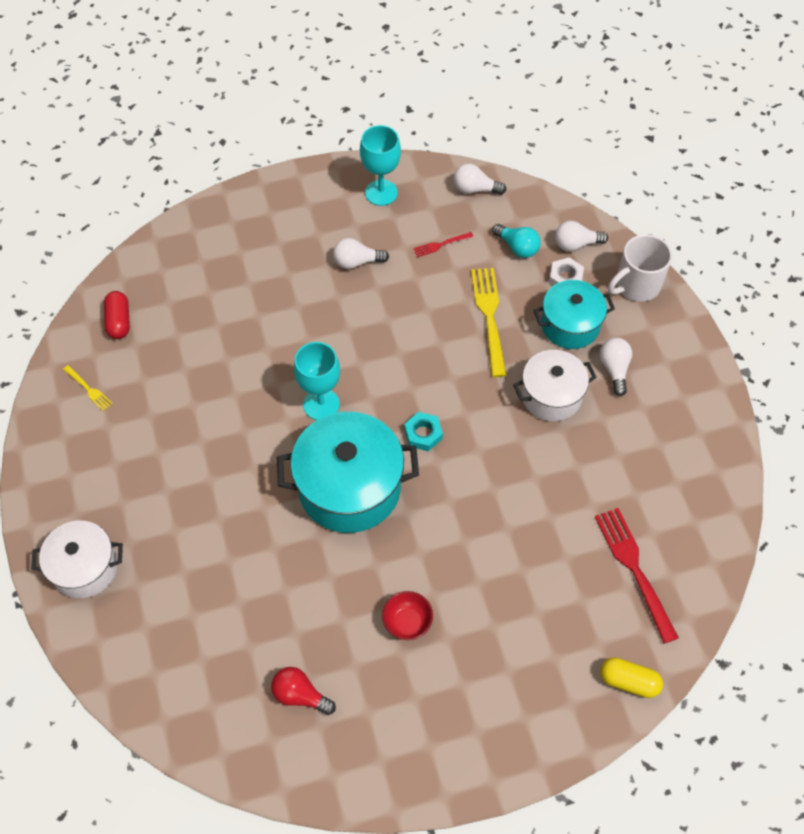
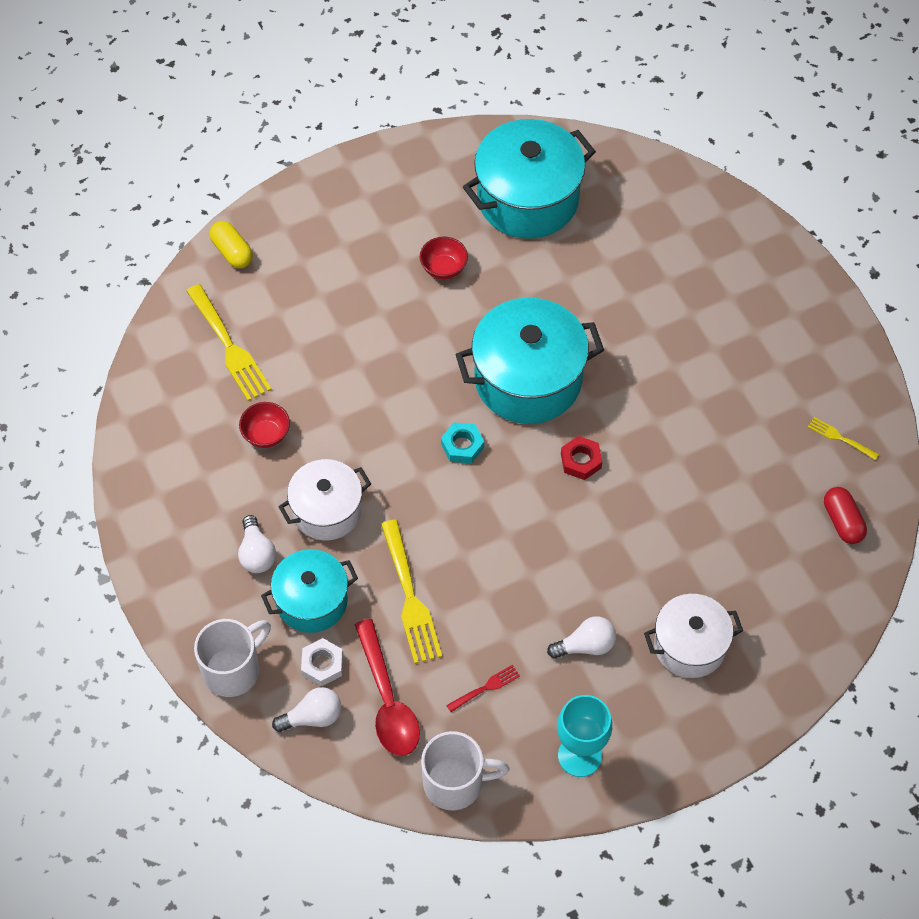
camera: 170 degrees right, 0 degrees up
(85, 568) = (763, 268): white pot -> white pot (689, 645)
(300, 695) = (527, 199): red light bulb -> turquoise pot
(321, 404) = (581, 461): turquoise goblet -> red nut
(475, 189) = (455, 782): white light bulb -> white mug
(517, 247) = (387, 700): turquoise light bulb -> red spoon
(601, 472) = (266, 435): none -> red bowl
(629, 681) = (232, 252): yellow capsule -> yellow capsule turned 45 degrees clockwise
(635, 570) = (228, 346): red fork -> yellow fork

